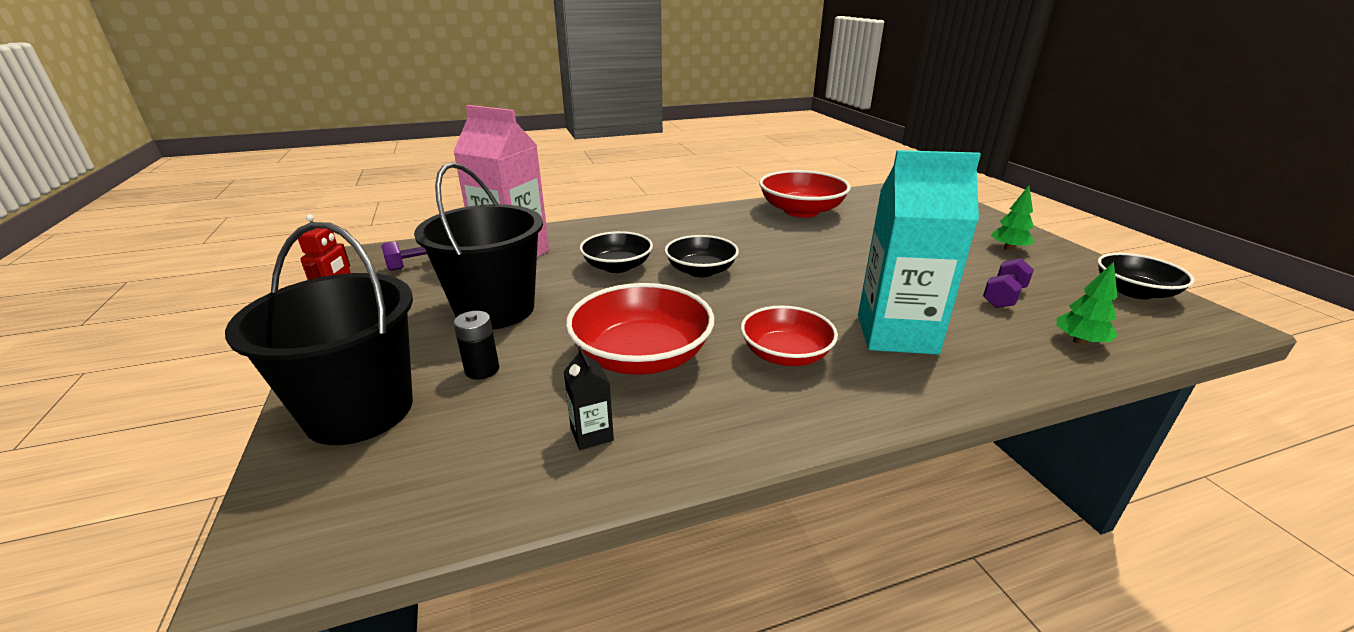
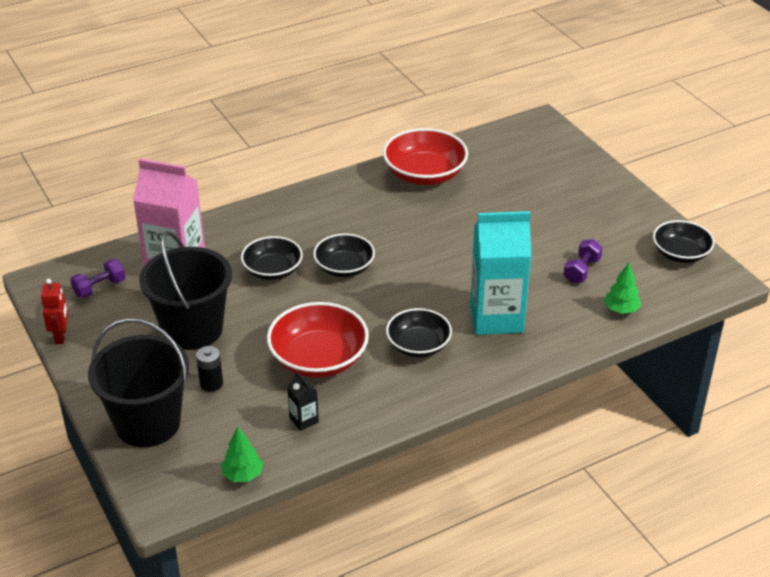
camera: 10 degrees left, 10 degrees up
(785, 354) = (418, 345): red bowl -> black bowl
(1008, 249) = (601, 211): green tree -> green tree (242, 475)

